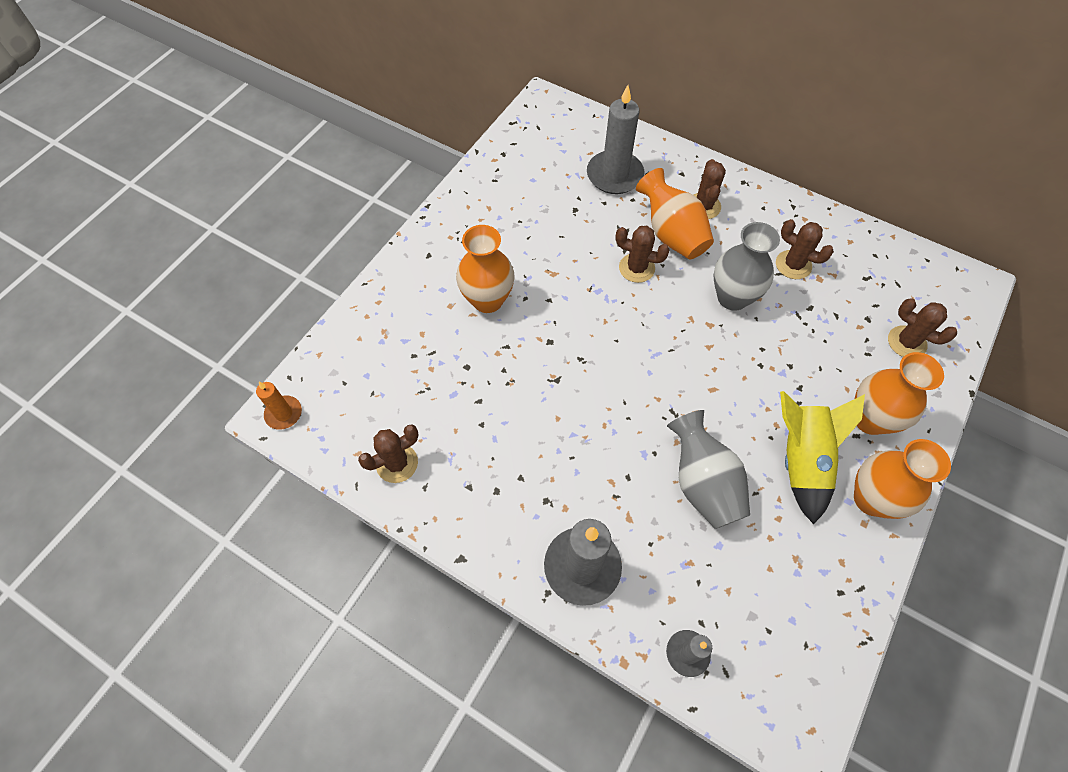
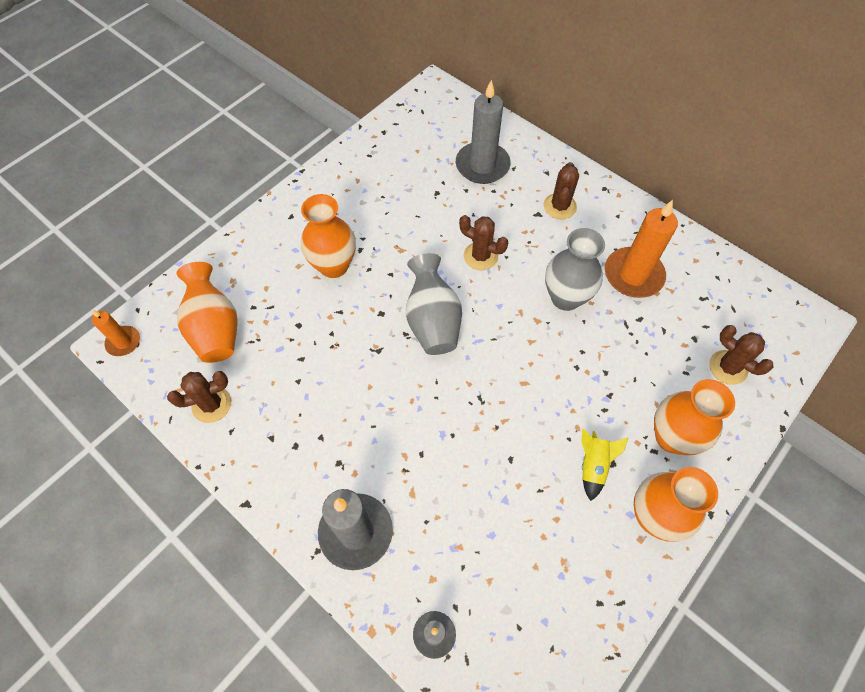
camera: 10 degrees right, 0 degrees up
(671, 234) = (522, 228): orange vase -> orange vase (215, 329)
(702, 483) = (491, 472): grey vase -> grey vase (433, 321)
(793, 265) = (633, 275): brown cactus -> orange candle
(801, 460) = (593, 466): yellow rocket -> yellow rocket, size x0.56

